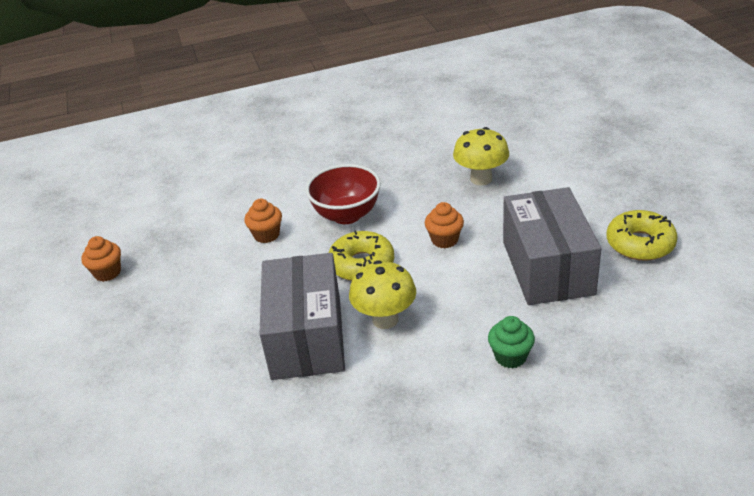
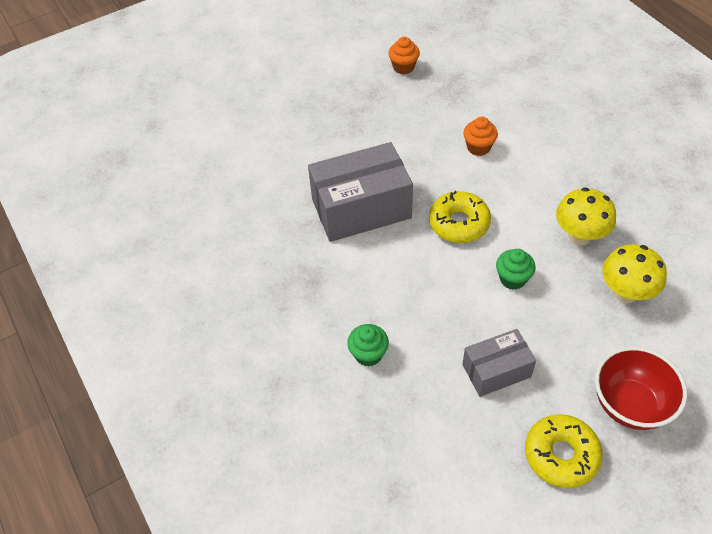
camera: 75 degrees right, 15 degrees up
(347, 215) = (525, 196): red bowl -> red bowl (629, 405)
(385, 319) = (393, 255): yellow mushroom -> yellow mushroom (579, 236)
(444, 240) = (512, 279): orange cupcake -> green cupcake
(548, 267) = (496, 371): grey box -> grey box, size x0.57

